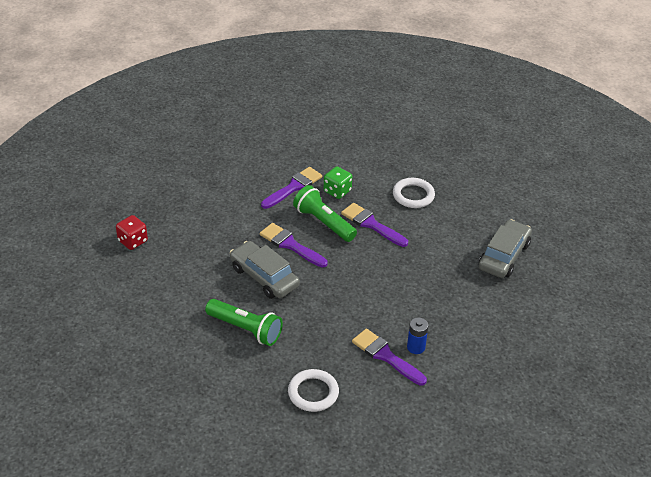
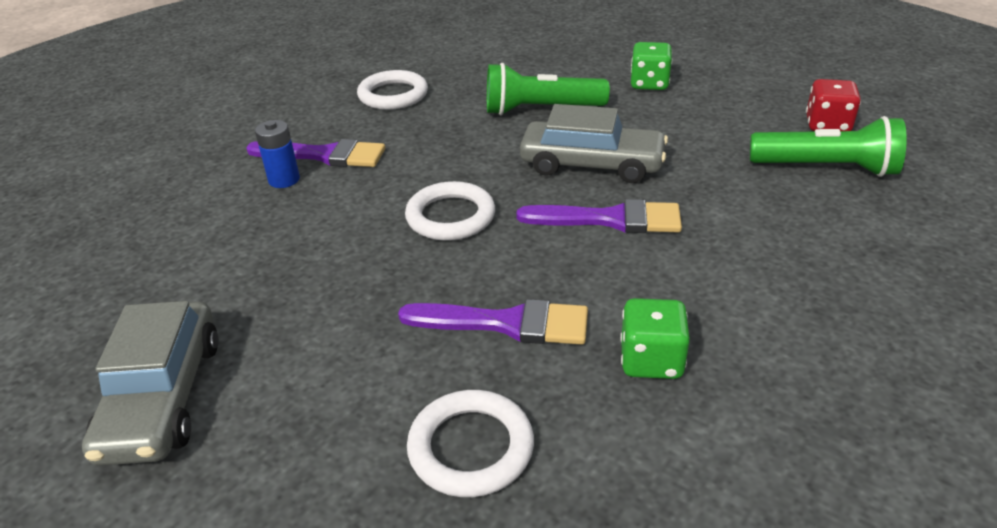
camera: 150 degrees right, 5 degrees down
(166, 317) = (649, 84): none -> green dice
(294, 187) = (744, 321): purple brush -> none
(324, 222) = (600, 281): green flashlight -> green flashlight (826, 168)
(353, 281) = (450, 216): none -> white ring

